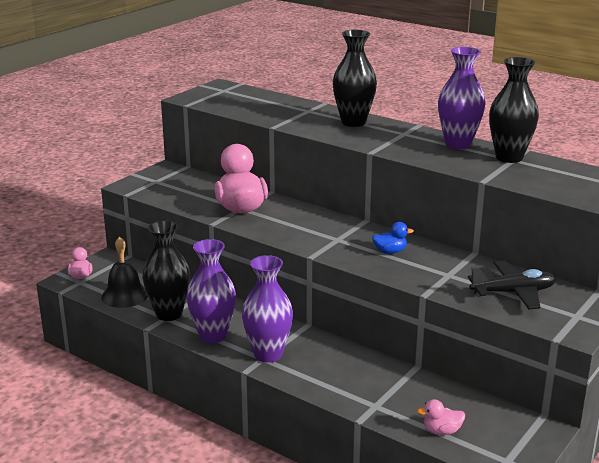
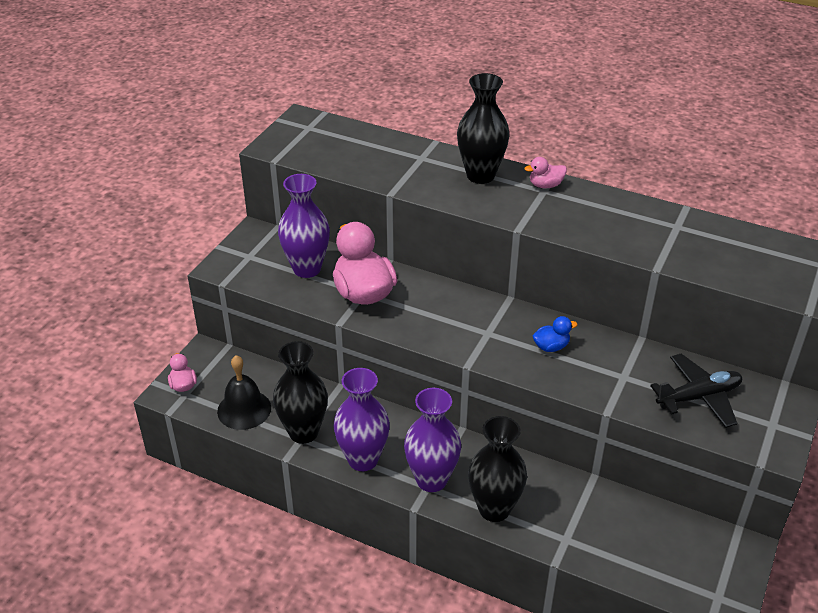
camera: 10 degrees left, 15 degrees up
(441, 431) = (643, 565): pink duck -> pink duck (545, 185)
(458, 144) = (610, 205): purple vase -> purple vase (307, 269)
(509, 157) = (672, 223): black vase -> black vase (494, 509)

